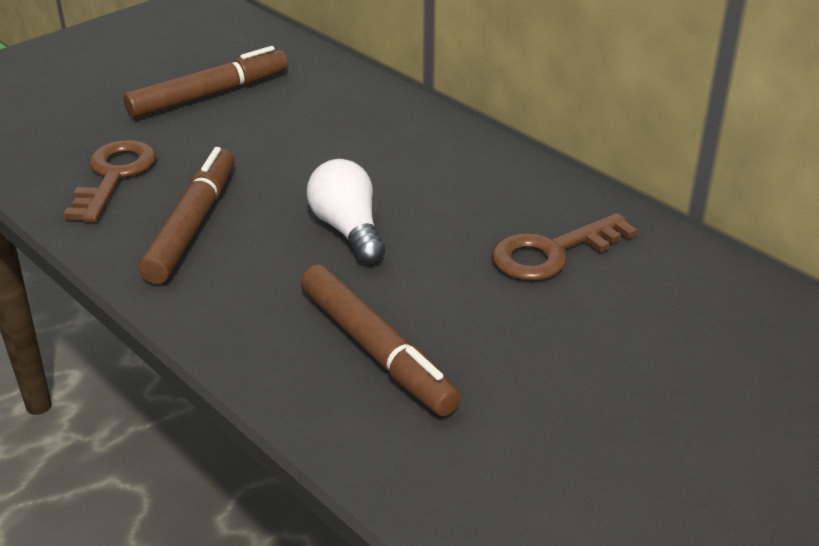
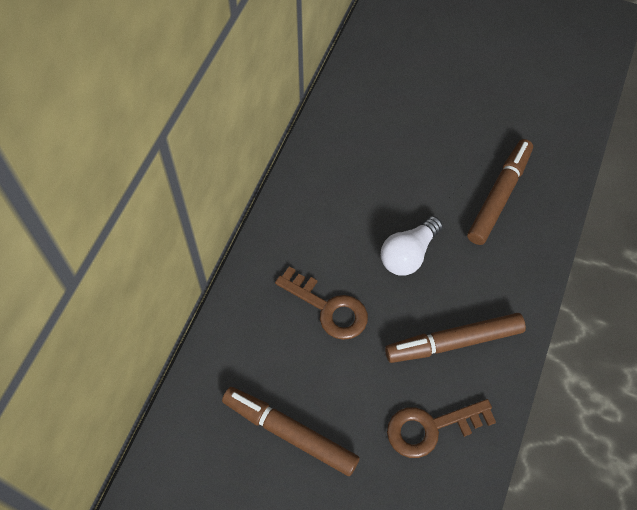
camera: 115 degrees left, 25 degrees up
(552, 252) = (372, 149): brown key -> brown key (328, 308)

